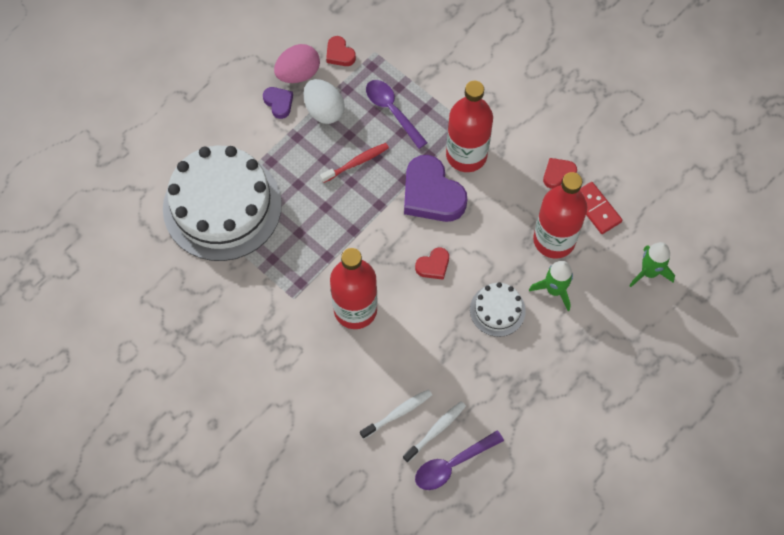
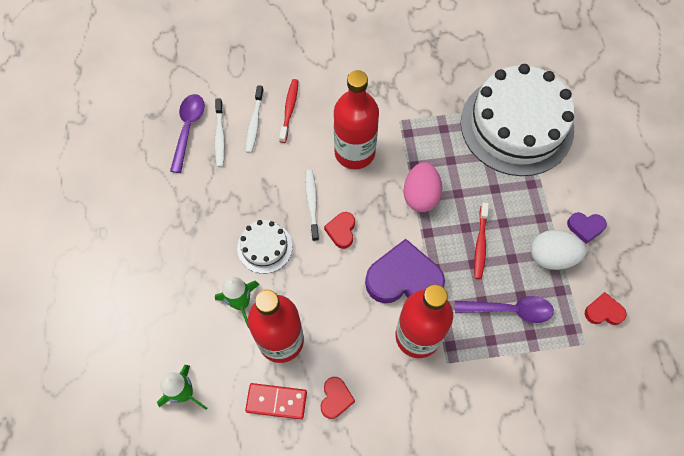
camera: 130 degrees right, 0 degrees up
(298, 74) = (605, 263): pink egg -> pink egg (420, 195)
(359, 395) = (289, 109): none -> red toothbrush
(430, 305) = (312, 203): none -> white toothbrush

